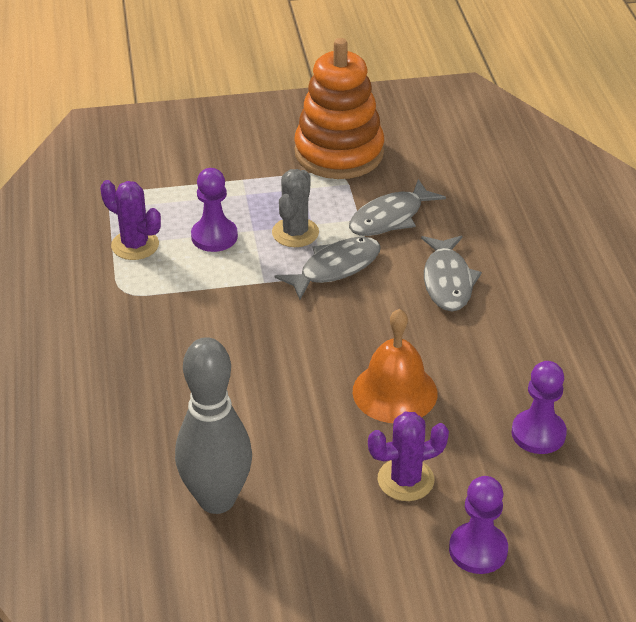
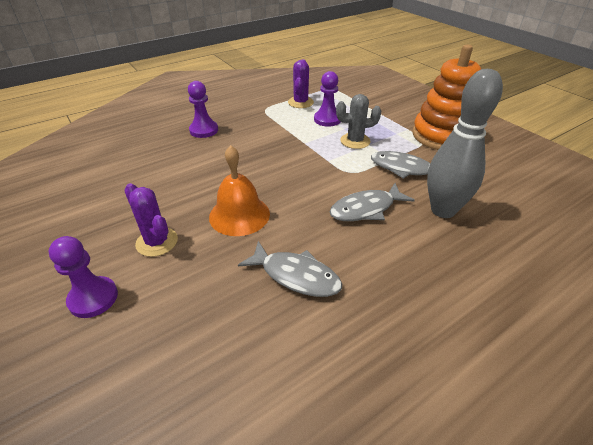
camera: 65 degrees right, 0 degrees up
(217, 499) = (121, 175): grey bowling pin -> grey bowling pin (443, 210)
(335, 268) = (337, 162): grey fish -> grey fish (296, 276)
(538, 433) = (231, 301): purple pawn -> purple pawn (204, 130)

